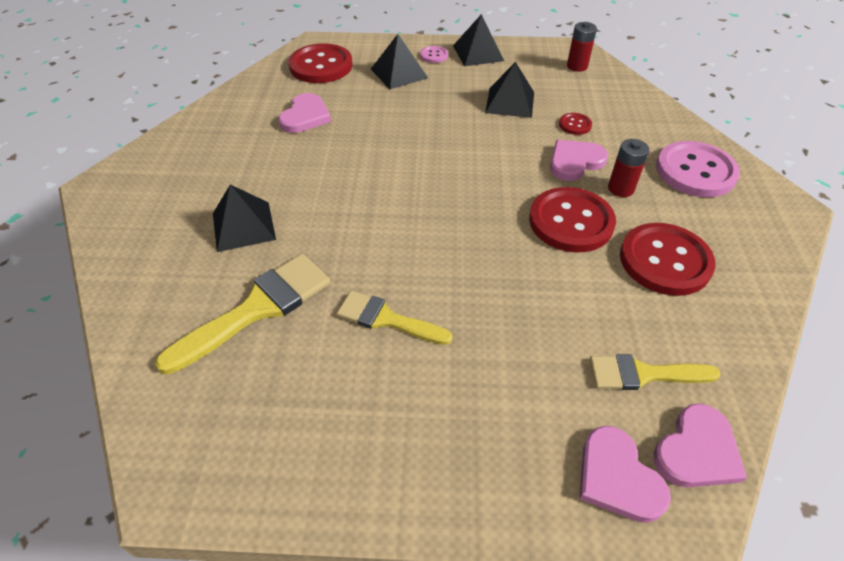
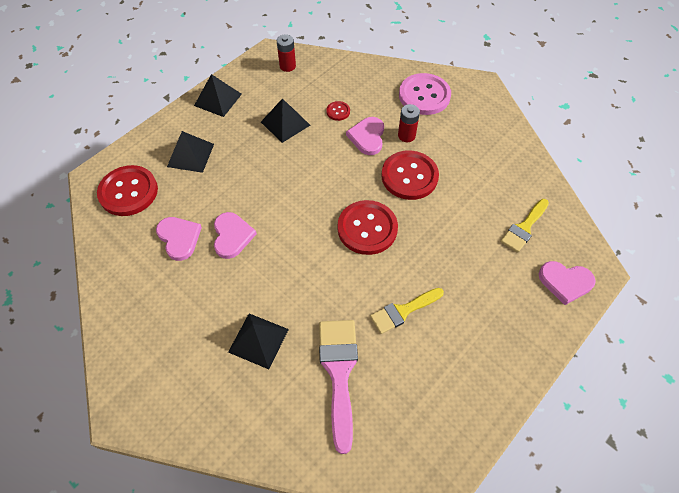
camera: 50 degrees left, 10 degrees up
(257, 309) = (339, 373): yellow brush -> pink brush
(434, 55) = (193, 123): pink button -> none
(665, 261) = (469, 162): red button -> red button (367, 228)
(697, 451) = (574, 242): pink heart -> pink heart (232, 236)

